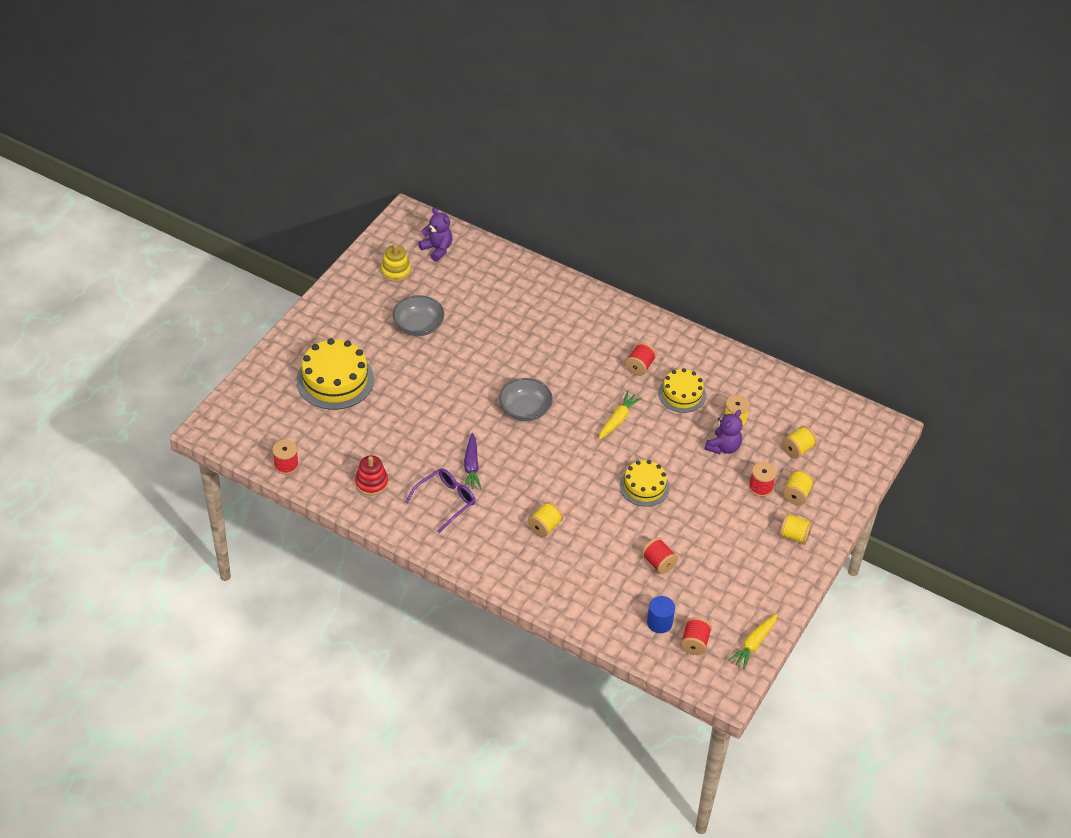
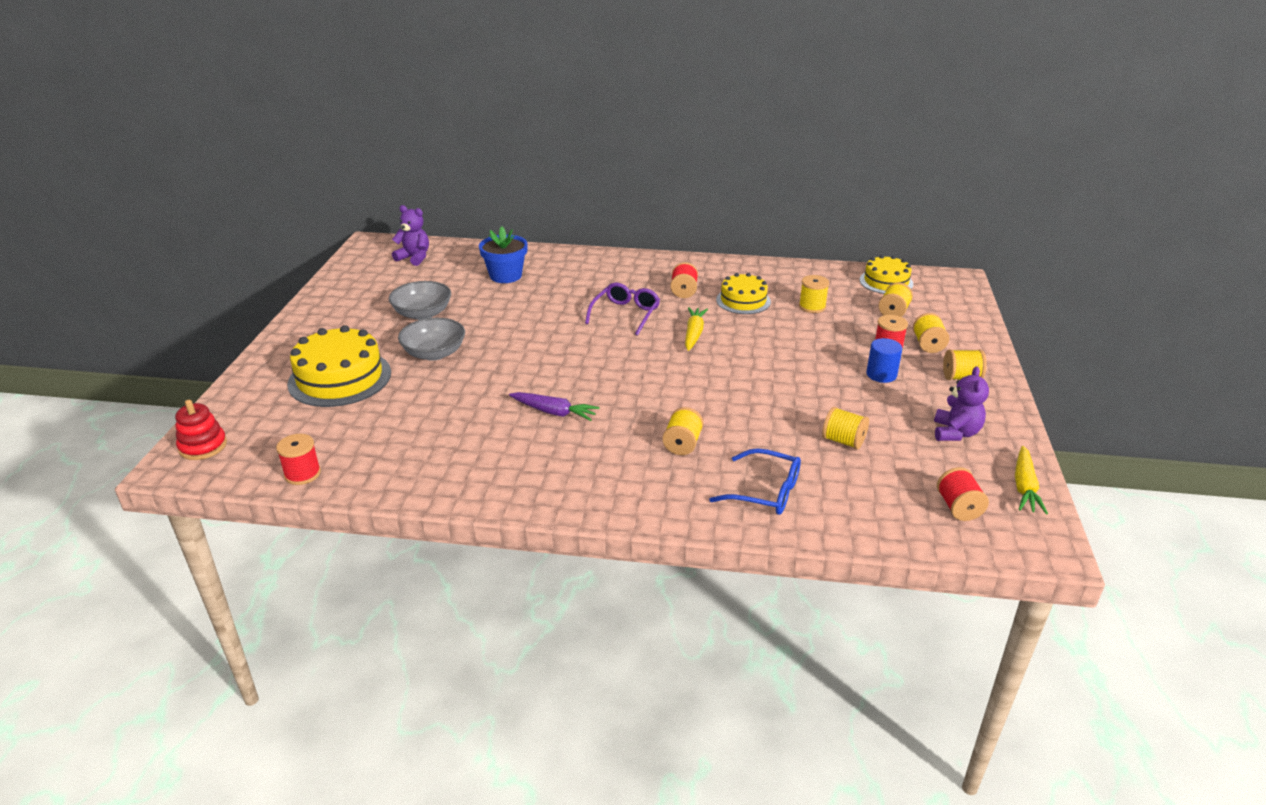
camera: 20 degrees left, 15 degrees down
(371, 483) = (432, 461): red stacking toy -> red stacking toy (203, 446)
(396, 271) = (376, 281): yellow stacking toy -> none
(445, 501) = (541, 453): purple glasses -> purple glasses (625, 314)
(471, 466) = (554, 412): purple carrot -> purple carrot turned 45 degrees counterclockwise
(503, 298) = (505, 276): none -> blue flower pot
(525, 410) = (586, 350): grey bowl -> grey bowl (434, 353)
(576, 585) = (765, 492): none -> blue glasses
(644, 486) = (767, 378): yellow cake -> yellow cake (886, 282)
(658, 563) = (843, 441): red spool -> yellow spool
(659, 623) = (898, 499): blue cylinder -> blue cylinder (881, 374)
(723, 447) = (820, 328): purple teddy bear -> purple teddy bear (955, 433)

